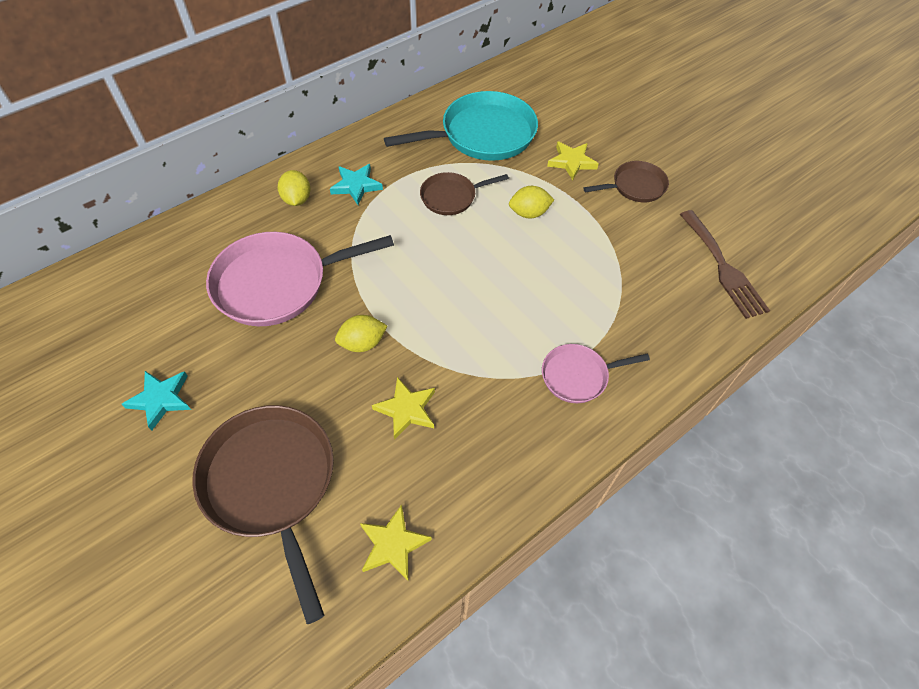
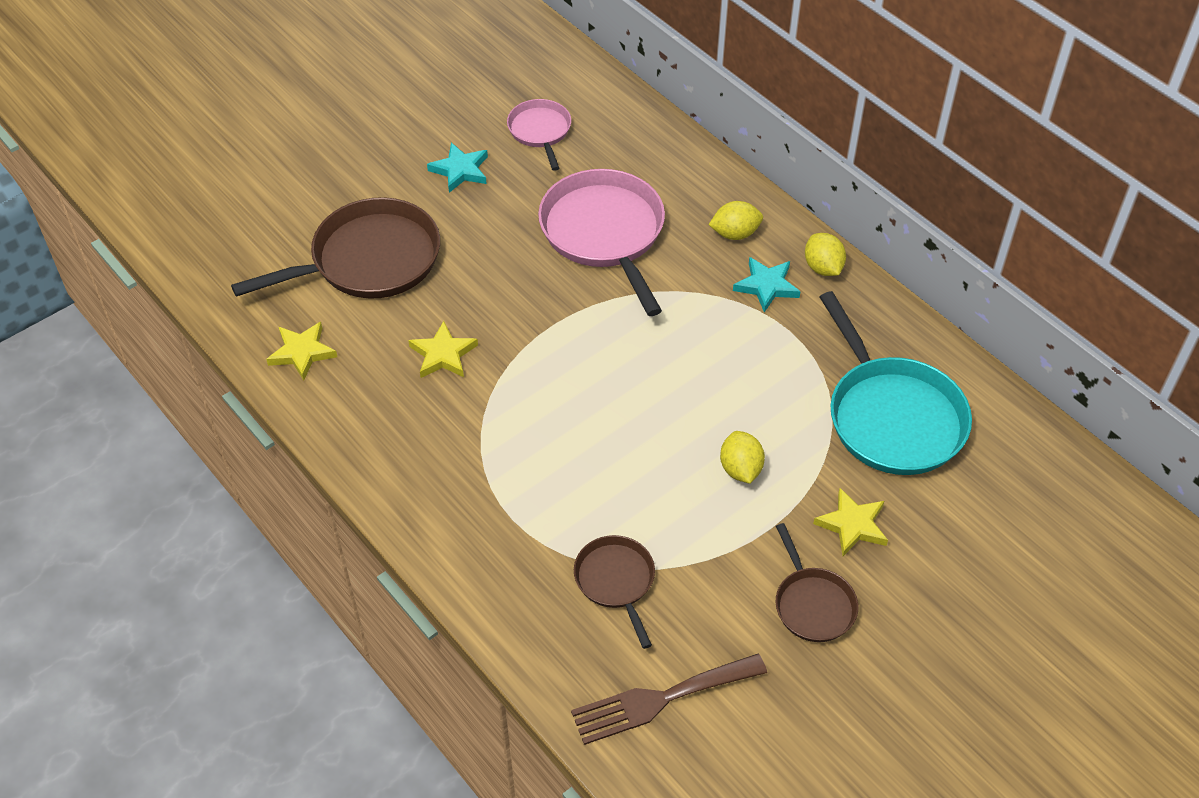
camera: 90 degrees right, 5 degrees down
(362, 343) = (526, 312): yellow lemon -> yellow lemon (823, 268)
(451, 197) = (760, 384): brown pan -> brown pan (616, 581)
(578, 376) = (482, 510): pink pan -> pink pan (540, 131)

